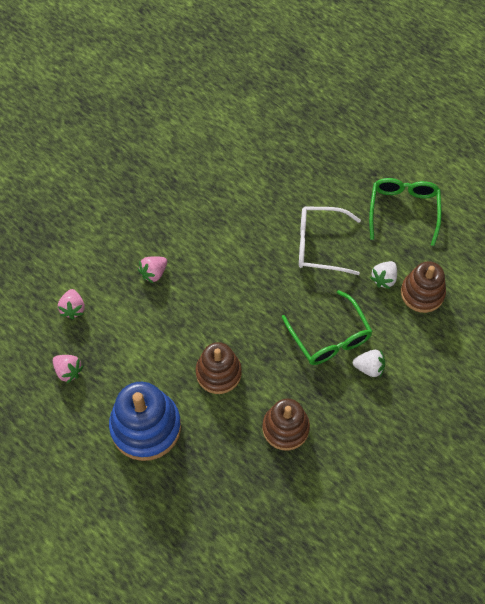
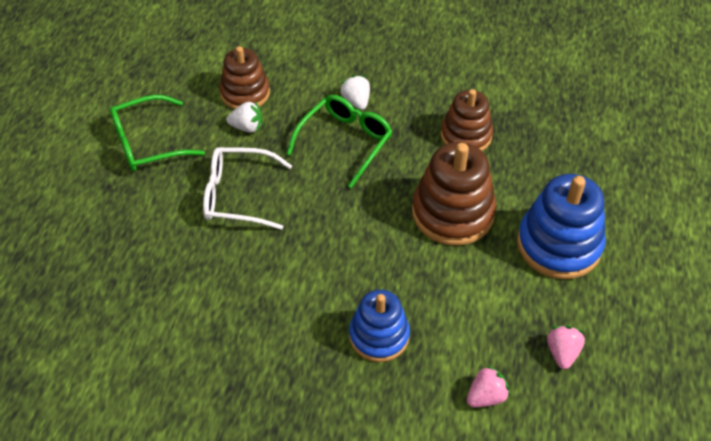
camera: 120 degrees left, 10 degrees down
(154, 273) = (379, 335): pink strawberry -> blue stacking toy
(218, 373) = (453, 213): brown stacking toy -> brown stacking toy, size x1.50
(319, 245) = (238, 195): white glasses -> white glasses turned 120 degrees clockwise

